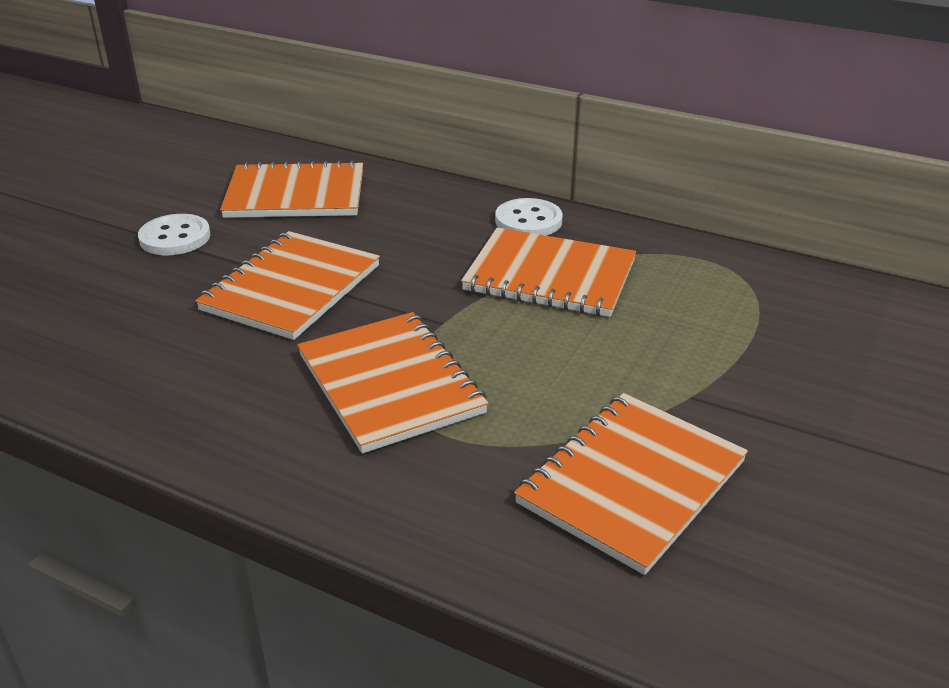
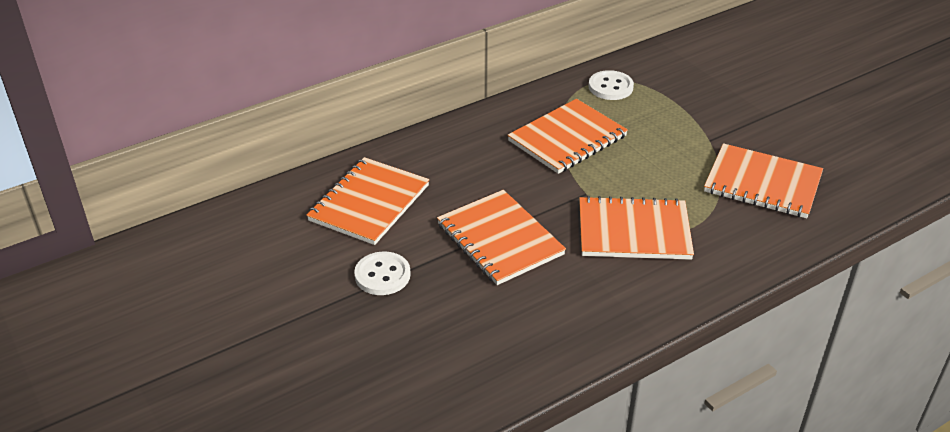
camera: 60 degrees left, 5 degrees up
(528, 221) = (497, 122): white button -> white button (610, 87)
(631, 482) = (762, 183): orange notebook -> orange notebook turned 45 degrees counterclockwise

